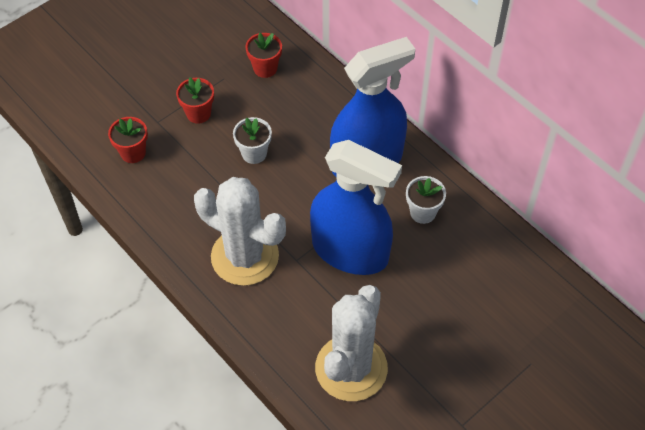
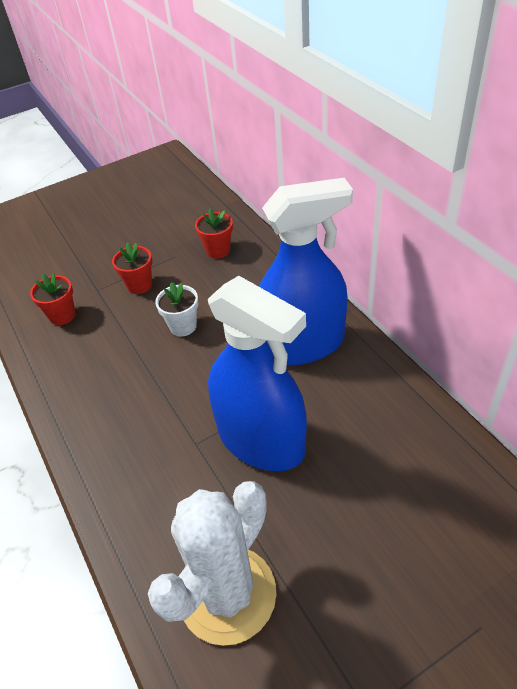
camera: 15 degrees right, 10 degrees down
(245, 256) = (139, 432): white cactus -> none
(423, 212) = (357, 405): white flower pot -> none

